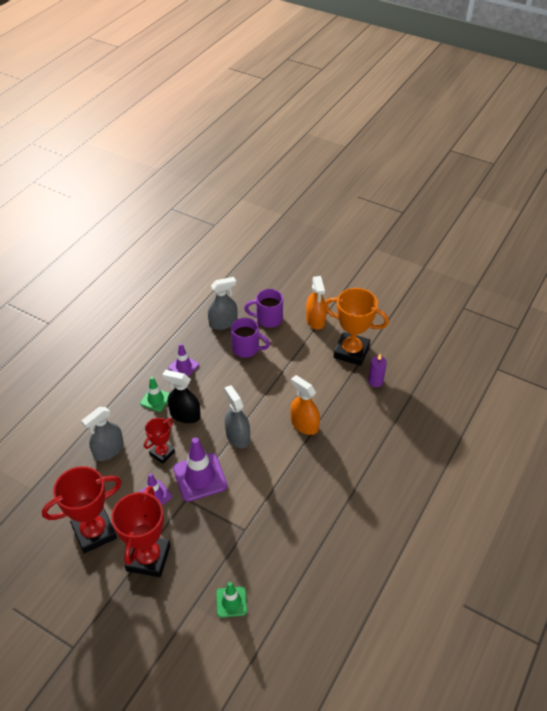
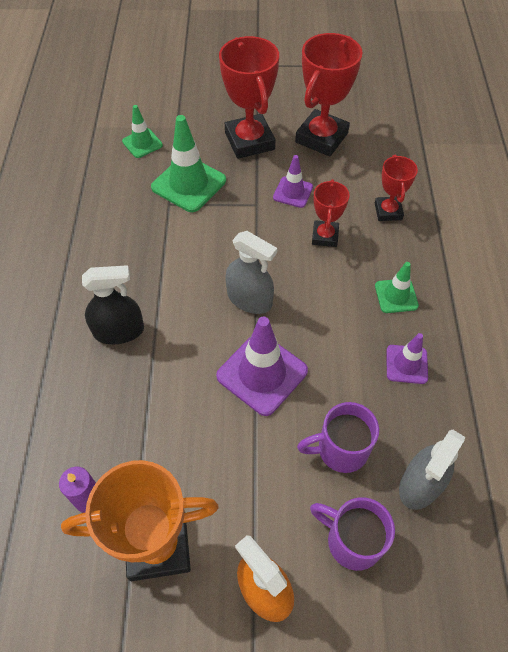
camera: 150 degrees right, 10 degrees up
(108, 450) = (388, 211): grey spray bottle -> red trophy
(185, 415) = (339, 294): black spray bottle -> black spray bottle (119, 331)
(200, 477) = (258, 231): purple traffic cone -> purple traffic cone (262, 373)
(220, 540) = (189, 184): none -> green traffic cone
(268, 319) = (352, 540): purple mug -> purple mug turned 120 degrees counterclockwise
(304, 424) = (169, 360): orange spray bottle -> none

